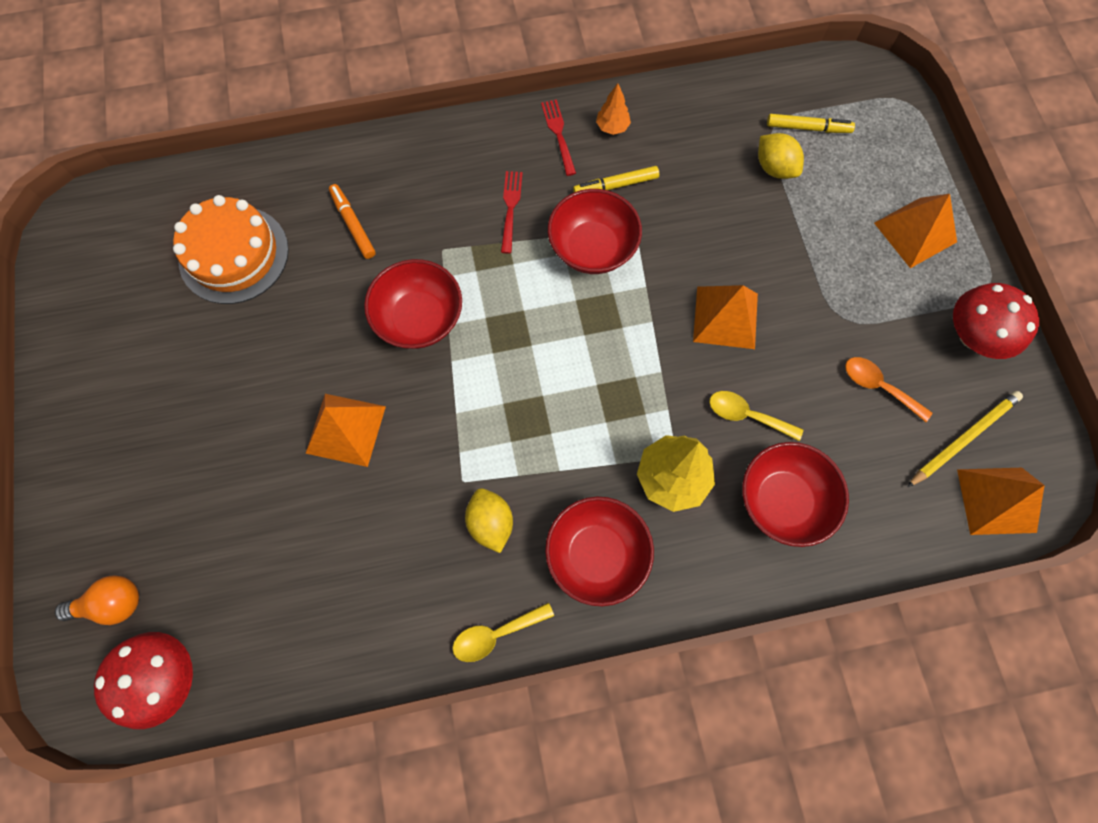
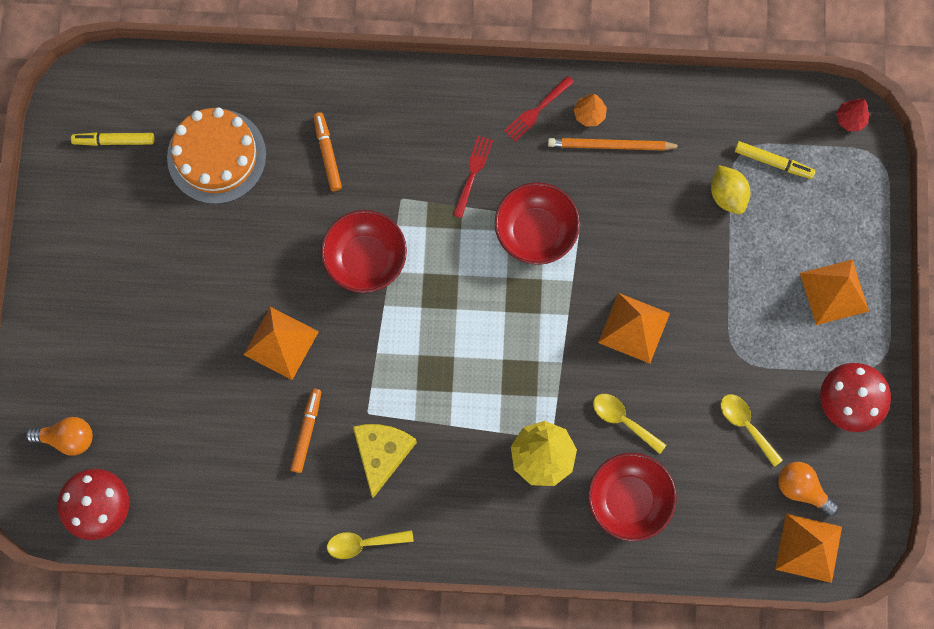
camera: 15 degrees right, 5 degrees up
(398, 520) = (307, 431): none -> orange marker
(490, 523) = (382, 454): yellow lemon -> yellow cheese
(559, 135) = (537, 110): red fork -> red fork turned 135 degrees counterclockwise
(597, 555) = (461, 503): red bowl -> none
(615, 185) = (574, 175): yellow marker -> yellow marker (114, 141)
(643, 150) = (611, 146): none -> orange pencil
(866, 74) = (850, 119): none -> red tree
(879, 387) = (746, 425): orange spoon -> yellow spoon
(963, 438) = (802, 489): yellow pencil -> orange light bulb

